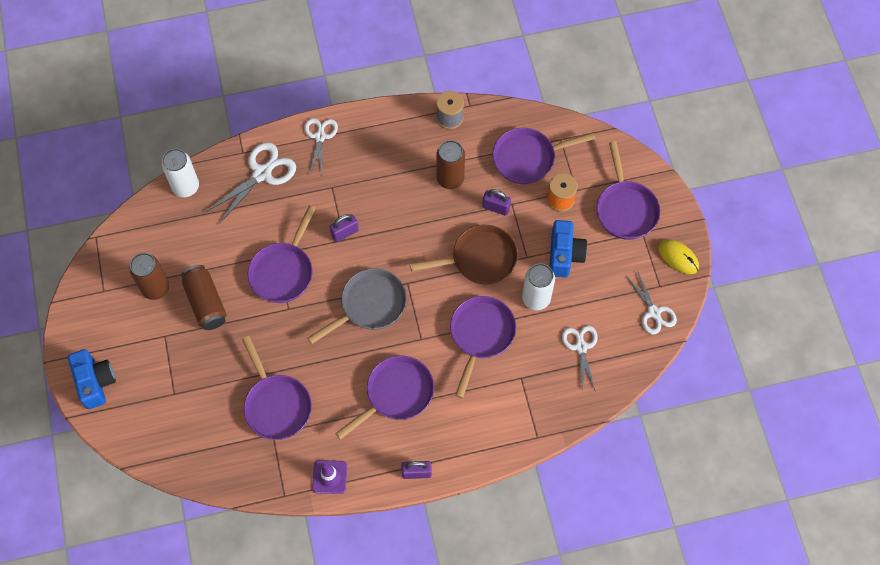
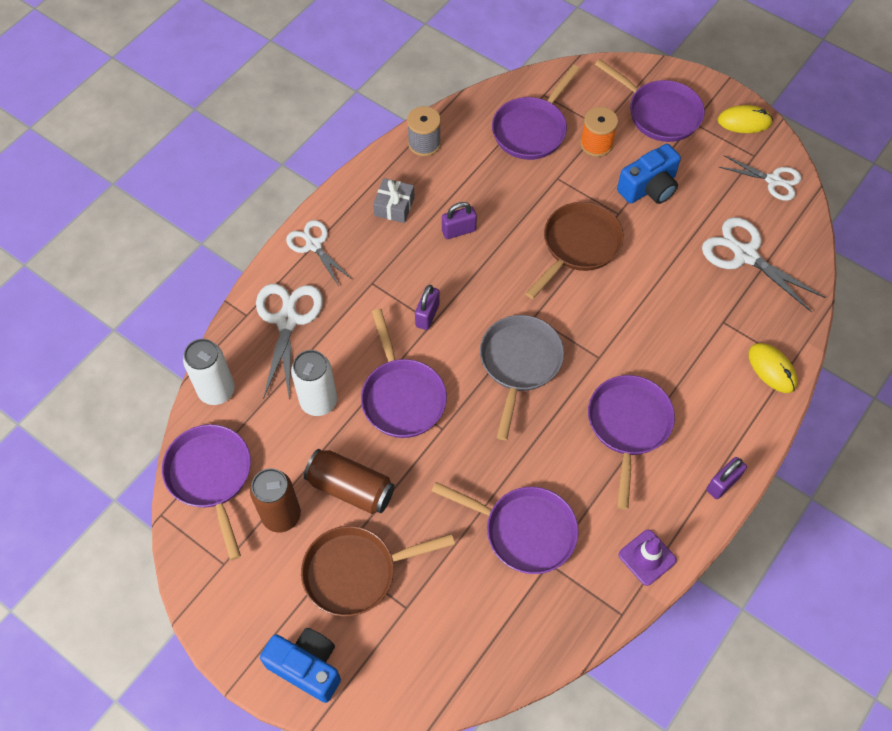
camera: 40 degrees left, 5 degrees down
(166, 352) = (356, 572): none -> brown pan
(391, 147) = (394, 206): none -> grey gift
(450, 179) = (479, 196): brown can -> none
(481, 335) = (649, 311): purple pan -> purple pan (211, 476)
(496, 208) = (547, 191): purple padlock -> purple padlock (458, 231)
(520, 431) = (772, 369): none -> yellow mouse
(536, 298) = (664, 243): white can -> white can (318, 402)
(564, 255) = (649, 188): blue camera -> blue camera turned 90 degrees clockwise
(581, 347) = (745, 255): white scissors -> white scissors, size x1.51

